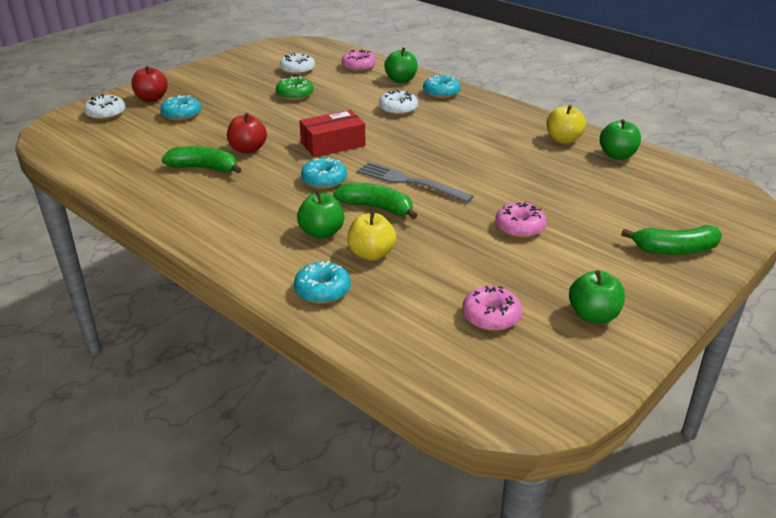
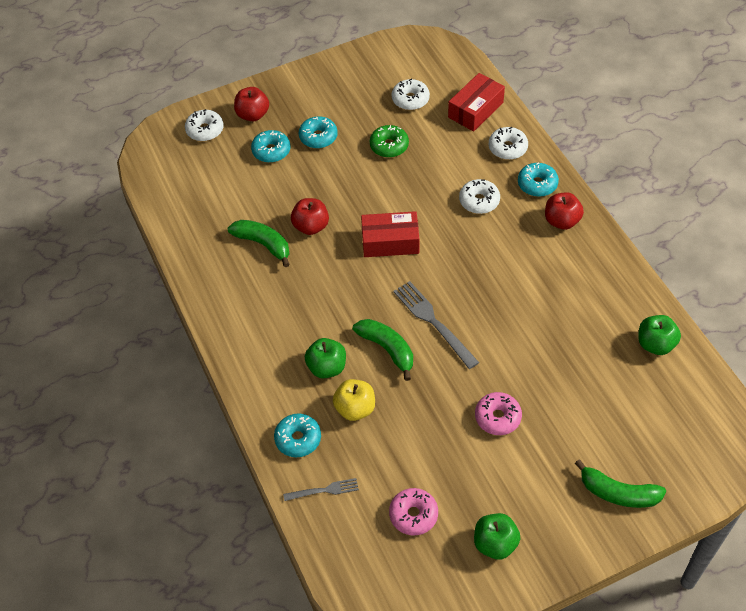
camera: 25 degrees right, 20 degrees up
(324, 180) = (359, 295): turquoise donut -> turquoise donut (318, 137)
(359, 67) = (475, 110): pink donut -> red box
(378, 322) = (324, 490): none -> grey fork
(401, 80) = (507, 148): green apple -> white donut
(478, 107) = (561, 221): none -> red apple
(563, 140) = (616, 302): yellow apple -> none

